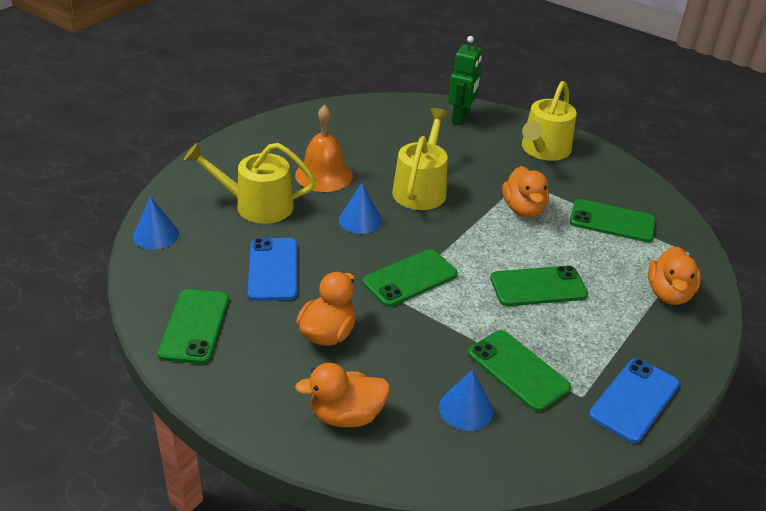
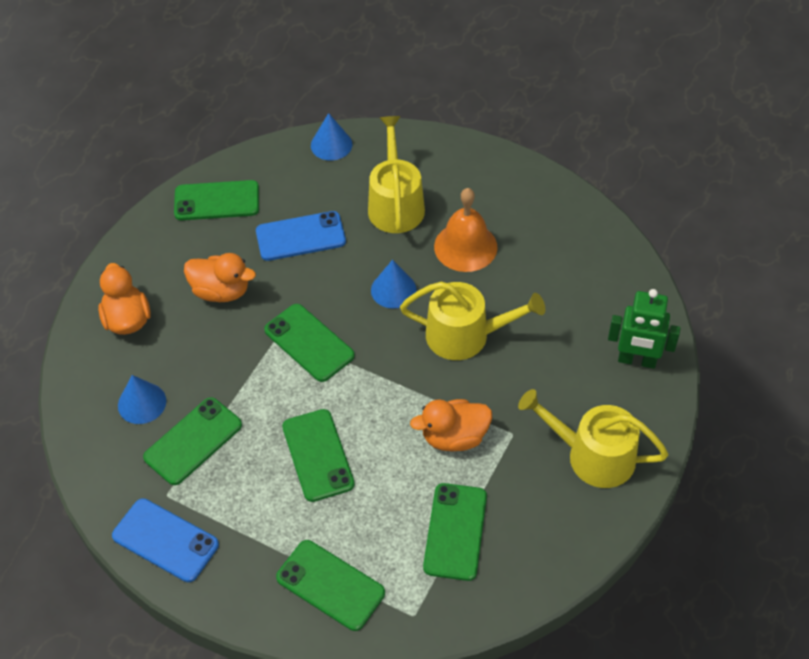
camera: 85 degrees right, 15 degrees up
(668, 294) = (330, 585): orange duck -> green phone

